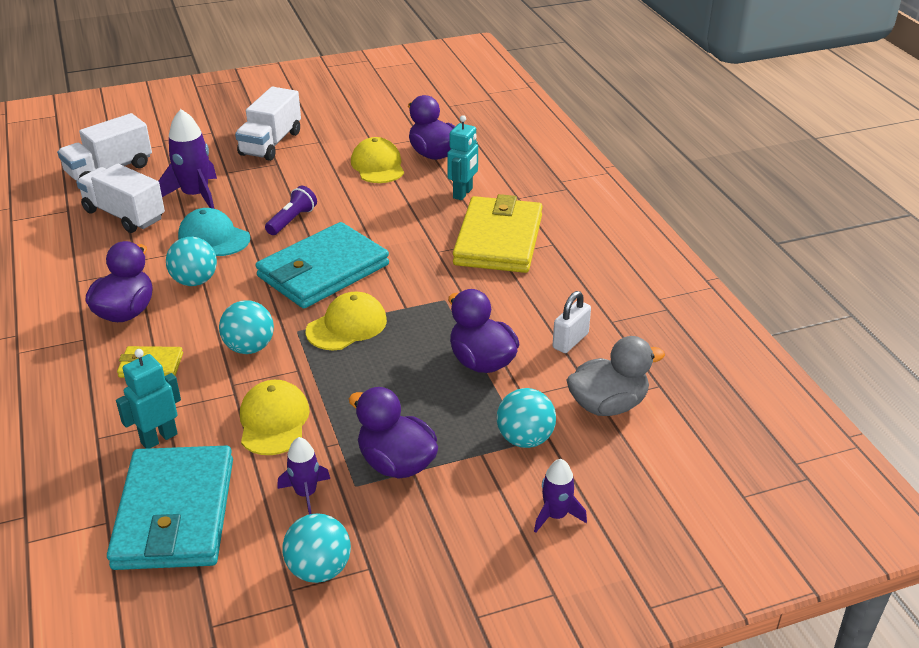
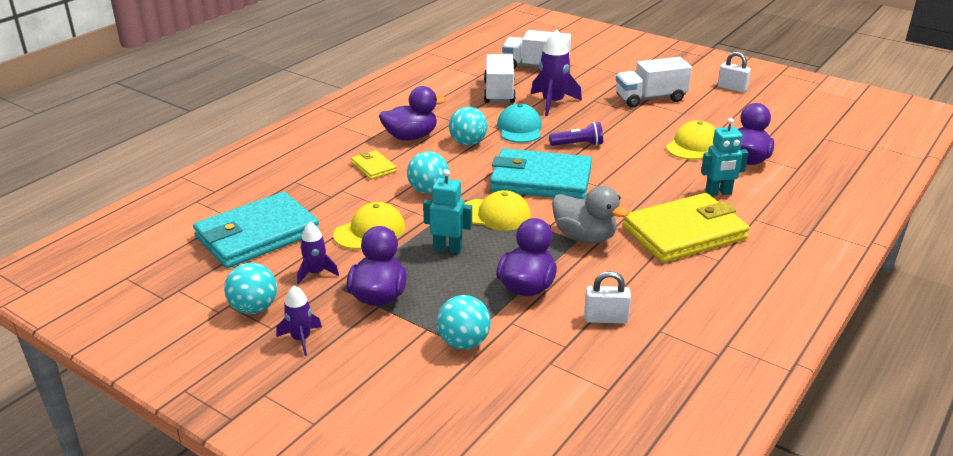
camera: 55 degrees right, 5 degrees down
(159, 438) = (314, 200): turquoise robot -> turquoise robot (448, 249)
(315, 98) = (732, 88): none -> white padlock
(556, 515) = (395, 392): purple rocket -> purple rocket (301, 339)
(608, 405) = (550, 369): grey duck -> grey duck (584, 237)

